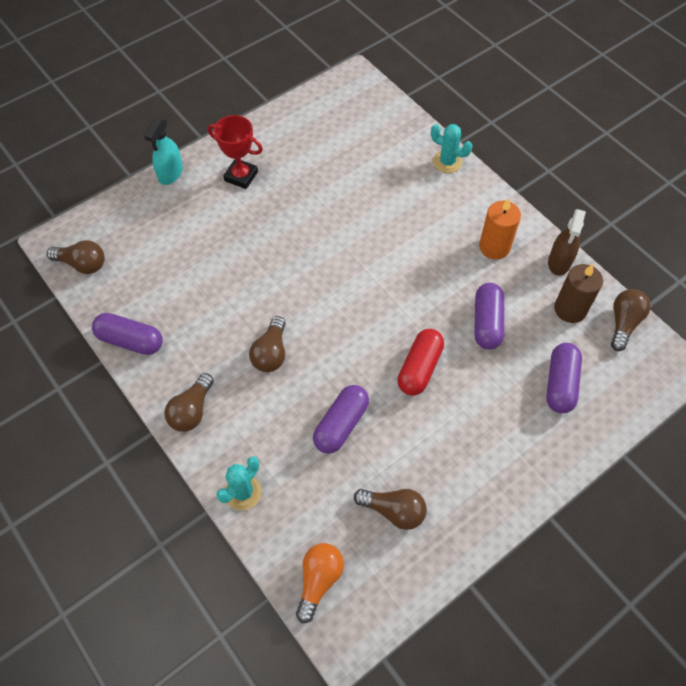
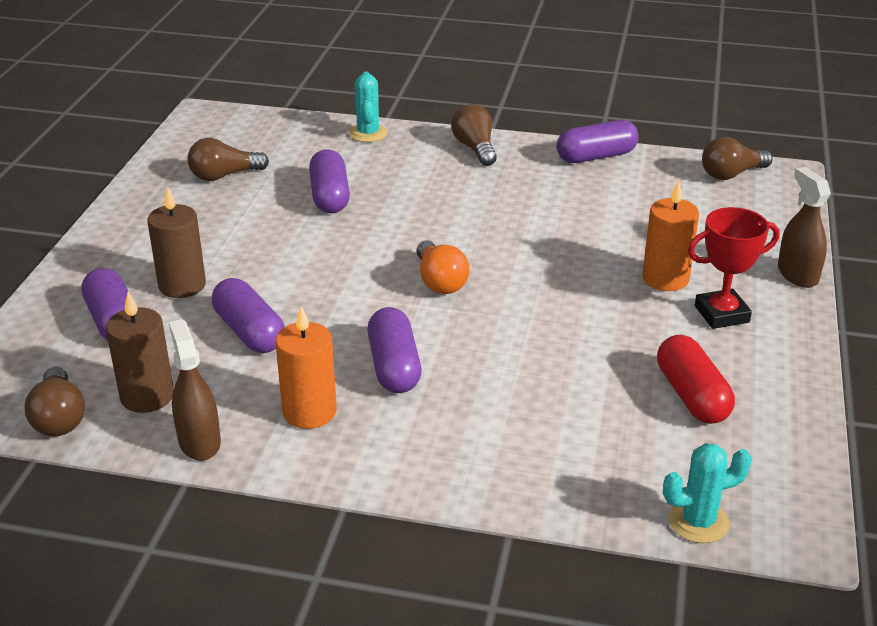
camera: 140 degrees right, 25 degrees down
(170, 174) = (797, 274): turquoise spray bottle -> brown spray bottle
(235, 214) = (665, 279): none -> orange candle
(271, 353) = (458, 205): brown light bulb -> none
(319, 580) = (251, 125): orange light bulb -> orange light bulb (439, 281)
(419, 368) = (292, 262): red capsule -> red capsule (691, 395)
(431, 248) = (394, 366): none -> purple capsule
(447, 162) = (489, 484): turquoise cactus -> turquoise cactus (698, 522)
(501, 392) = (182, 285): none -> brown candle

